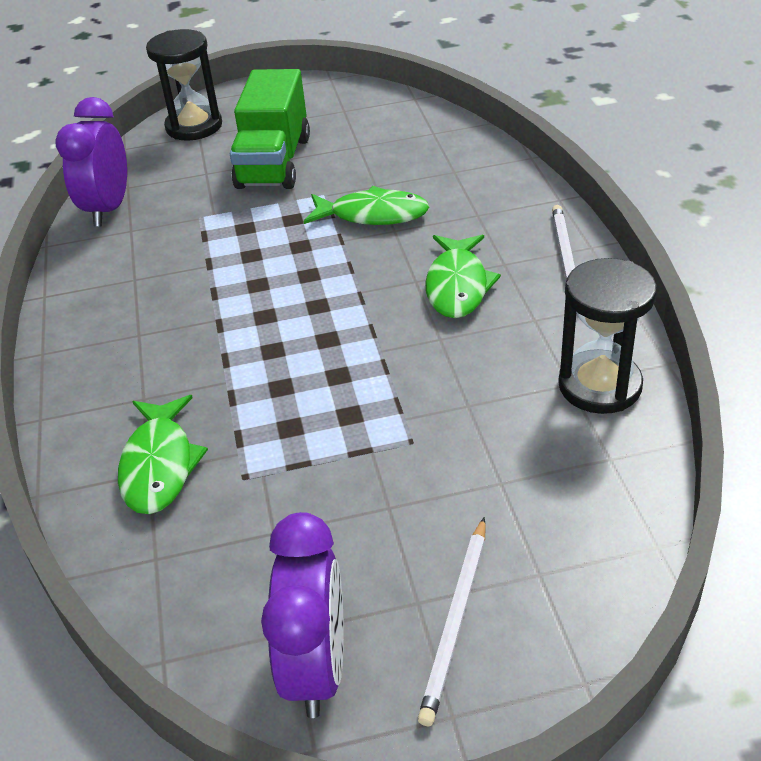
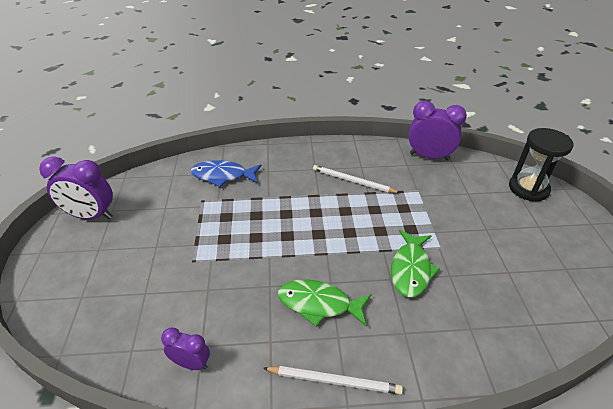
camera: 95 degrees right, 0 degrees up
(159, 465) = (222, 176): green fish -> blue fish
(274, 162) = (482, 224): green truck -> none
(455, 621) = (79, 261): white pencil -> white pencil (353, 181)
(599, 385) = (191, 363): black hourglass -> purple clock

